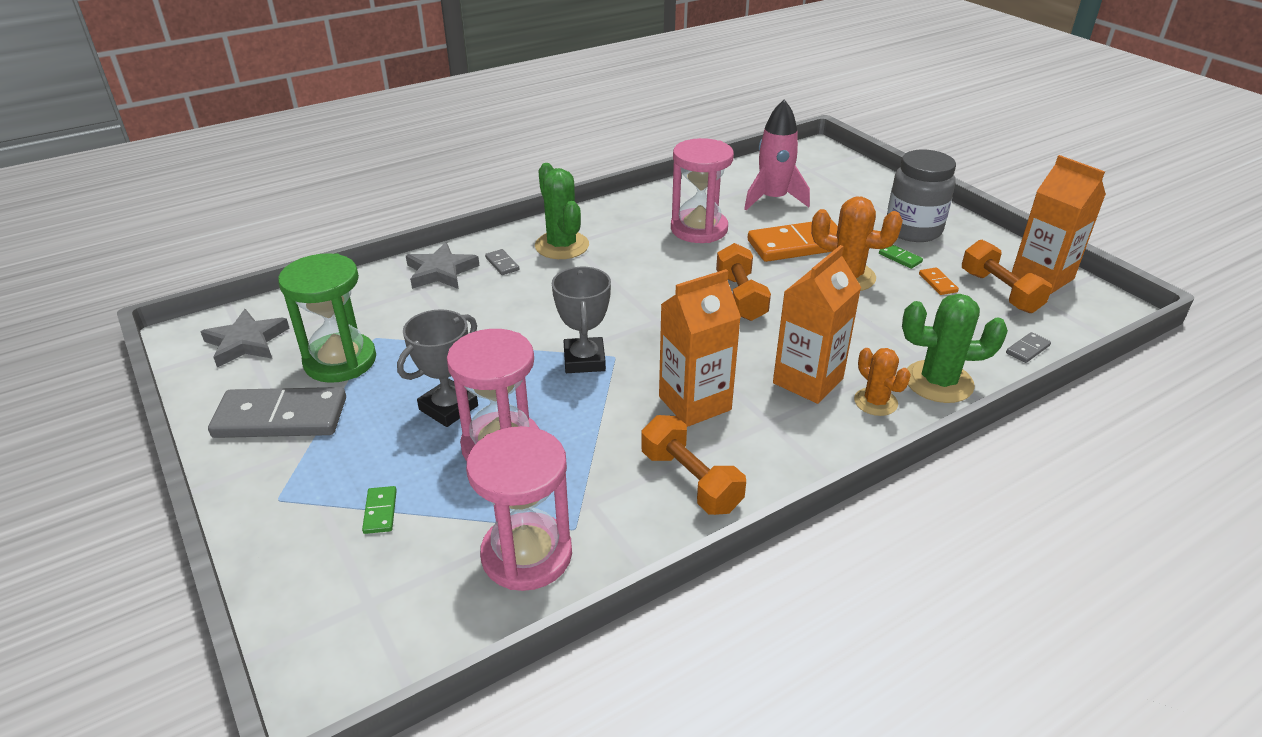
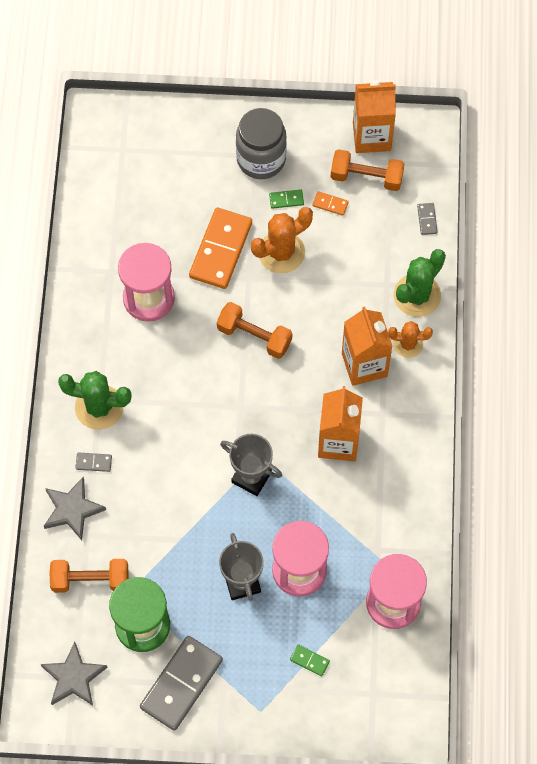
camera: 55 degrees left, 30 degrees up
(690, 481) = (398, 489): orange dumbbell -> orange dumbbell (90, 580)
(773, 199) = (146, 214): pink rocket -> none

